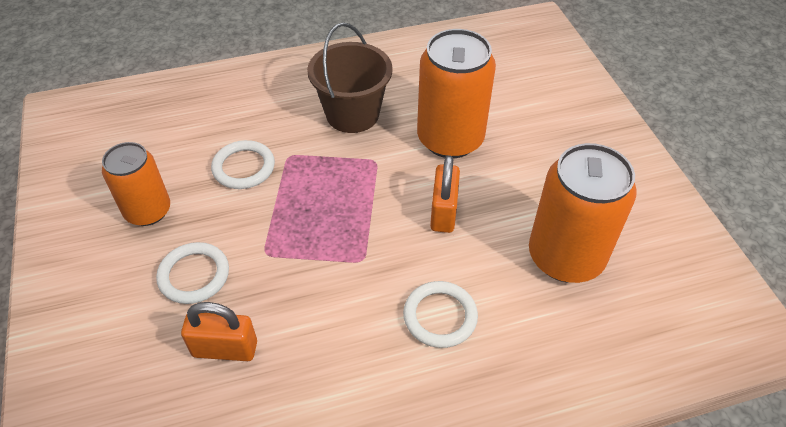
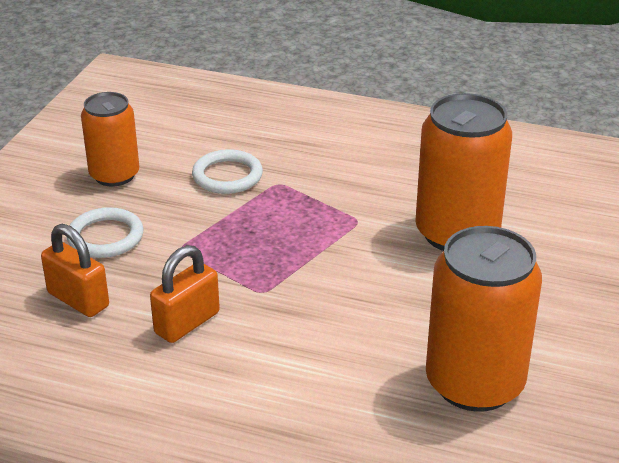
camera: 35 degrees right, 15 degrees down
(352, 114) = (375, 174): brown bucket -> none
(440, 316) = (289, 368): white ring -> none
(443, 212) = (382, 290): orange padlock -> orange padlock (187, 323)

